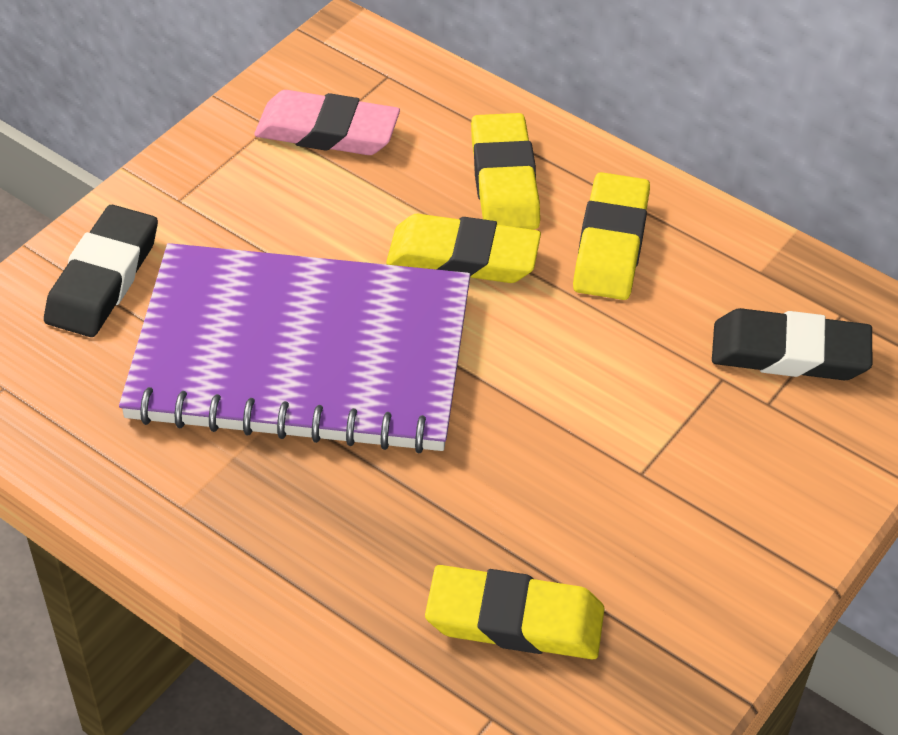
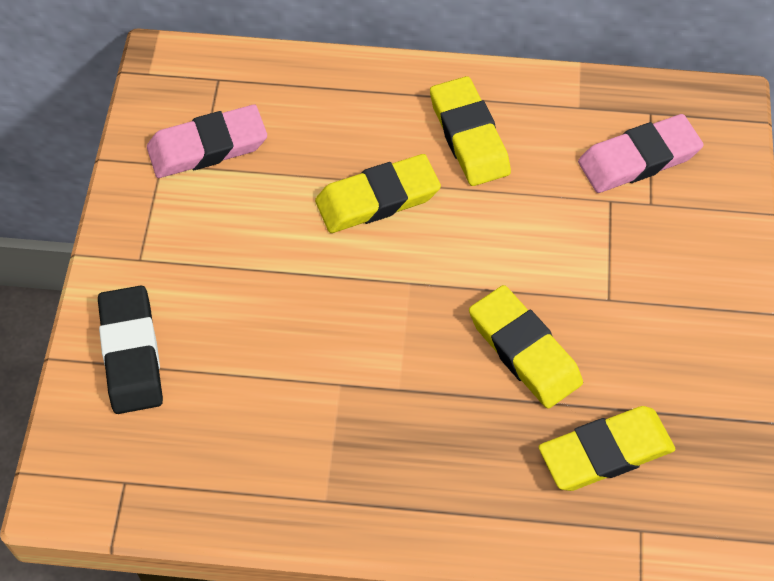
camera: 30 degrees left, 10 degrees up
(301, 353) = (321, 335): purple notebook -> none
(504, 180) = (362, 123): yellow eraser -> yellow eraser (524, 350)
(789, 353) = (638, 159): black eraser -> pink eraser

